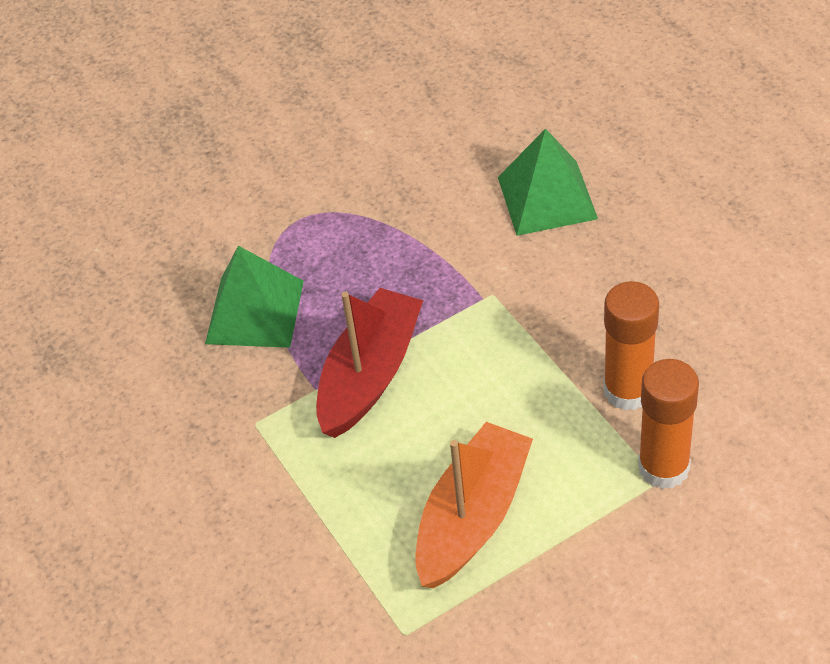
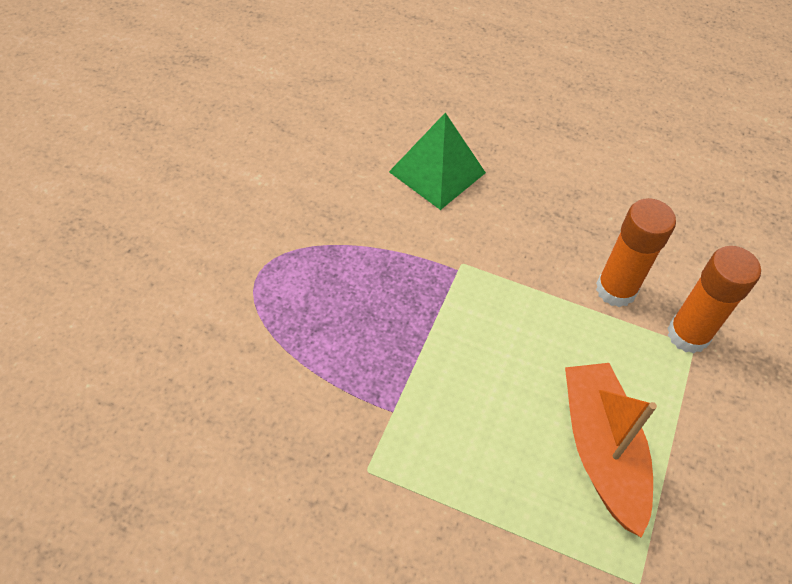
camera: 45 degrees left, 5 degrees up
(255, 311) = (285, 370): green pyramid -> none
(370, 374) = (425, 375): red boat -> none

